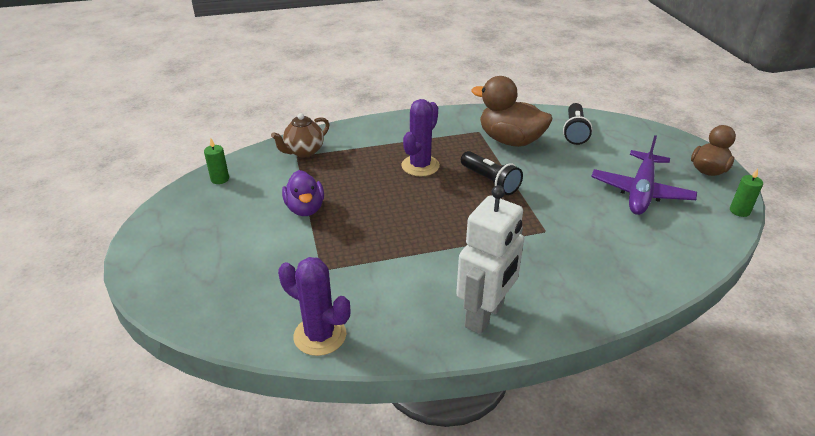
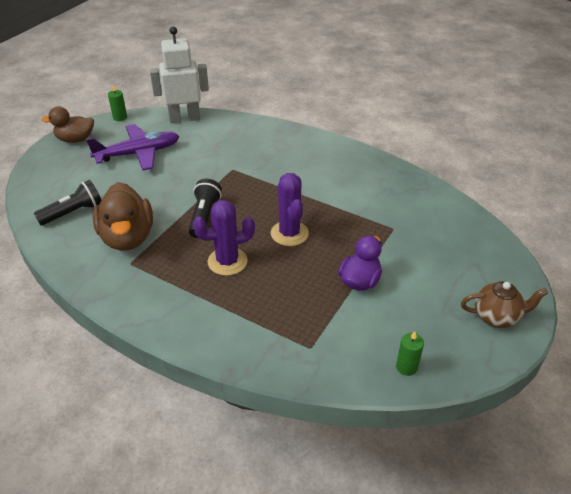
camera: 135 degrees left, 5 degrees up
(304, 152) = (298, 349): brown teapot -> brown teapot (496, 317)
(320, 335) = (429, 195): purple cactus -> purple cactus (289, 233)
(485, 315) = (332, 155): white robot -> white robot (184, 118)

